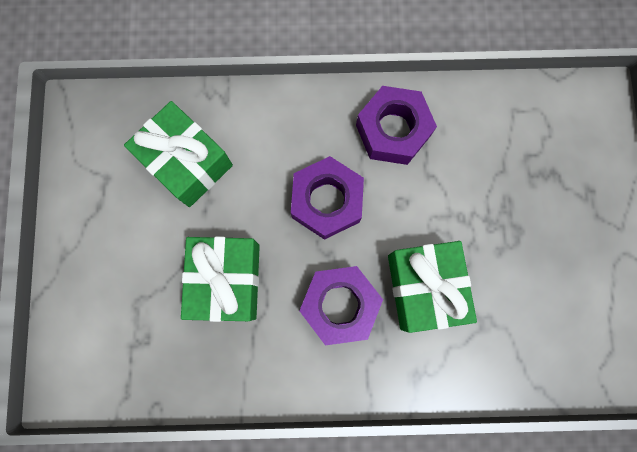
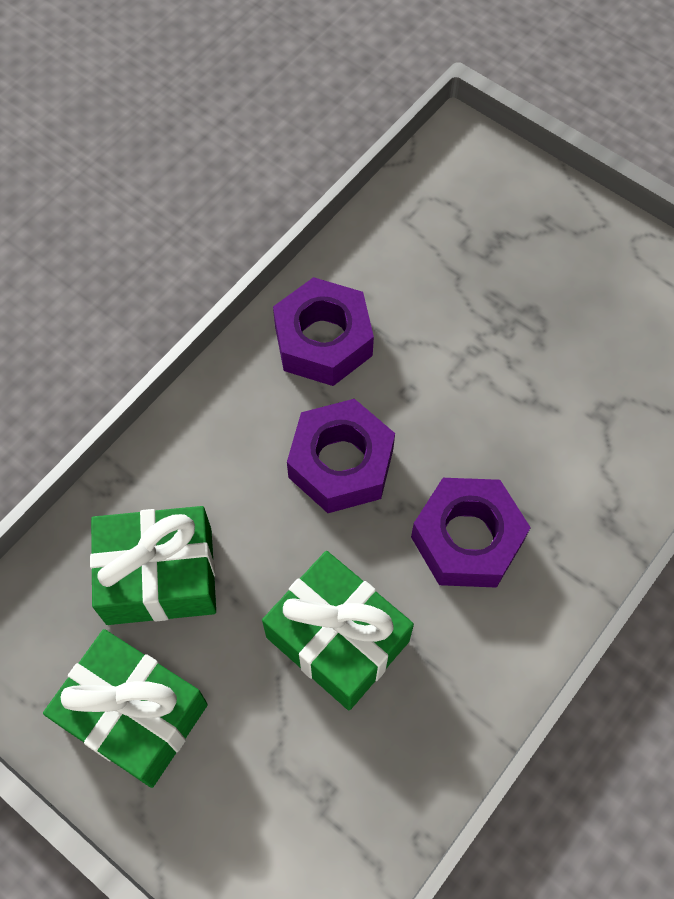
camera: 50 degrees left, 15 degrees down
(424, 287) = (518, 441): green gift -> green gift (134, 714)

